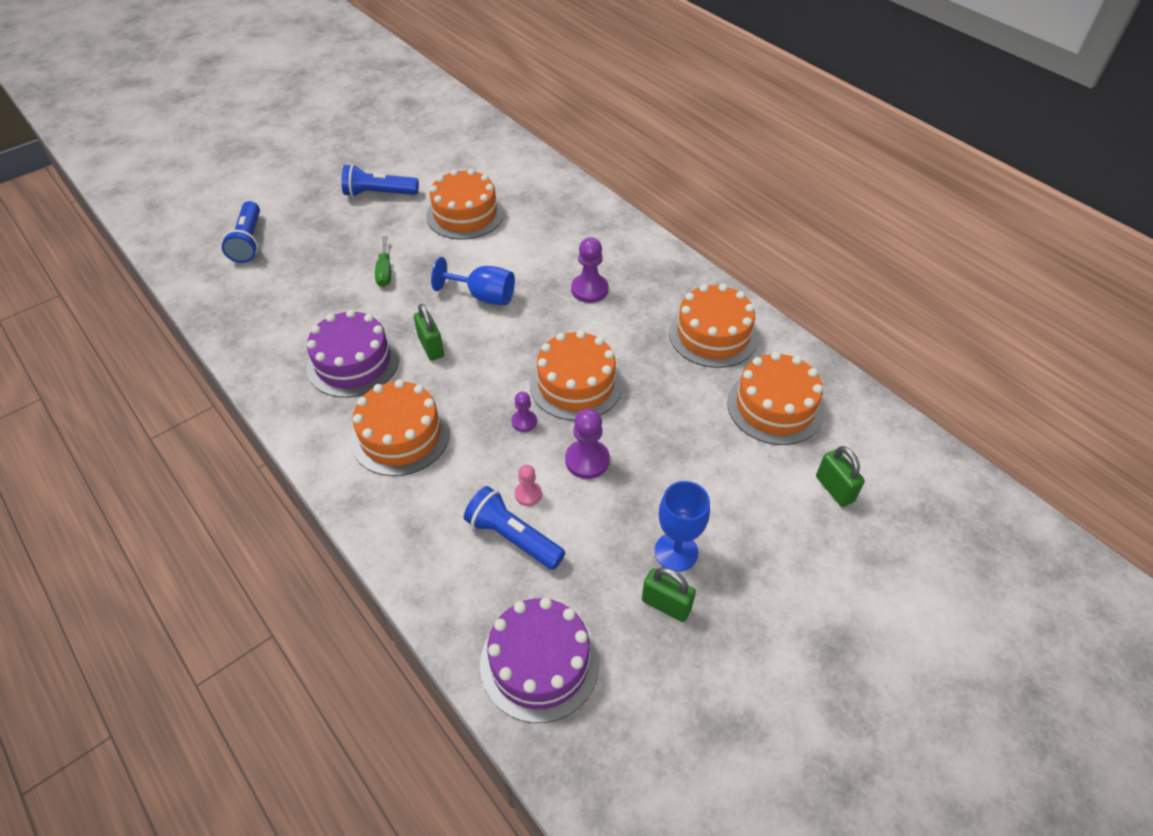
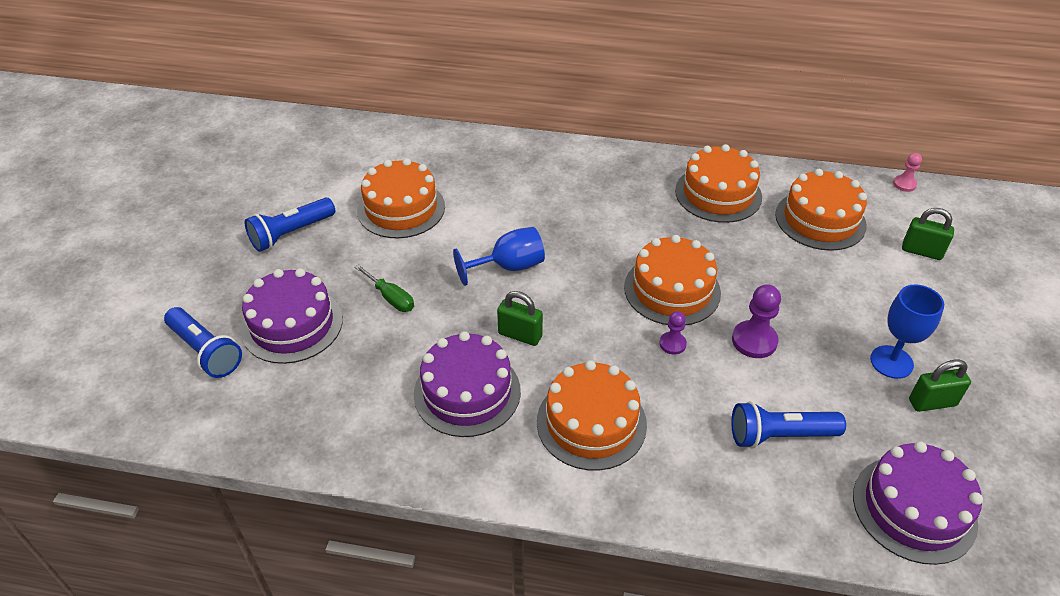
camera: 40 degrees left, 5 degrees down
(310, 254) = (292, 324): none -> purple cake
(528, 494) = (747, 396): pink pawn -> pink pawn (904, 184)
(589, 289) = (587, 212): purple pawn -> none

